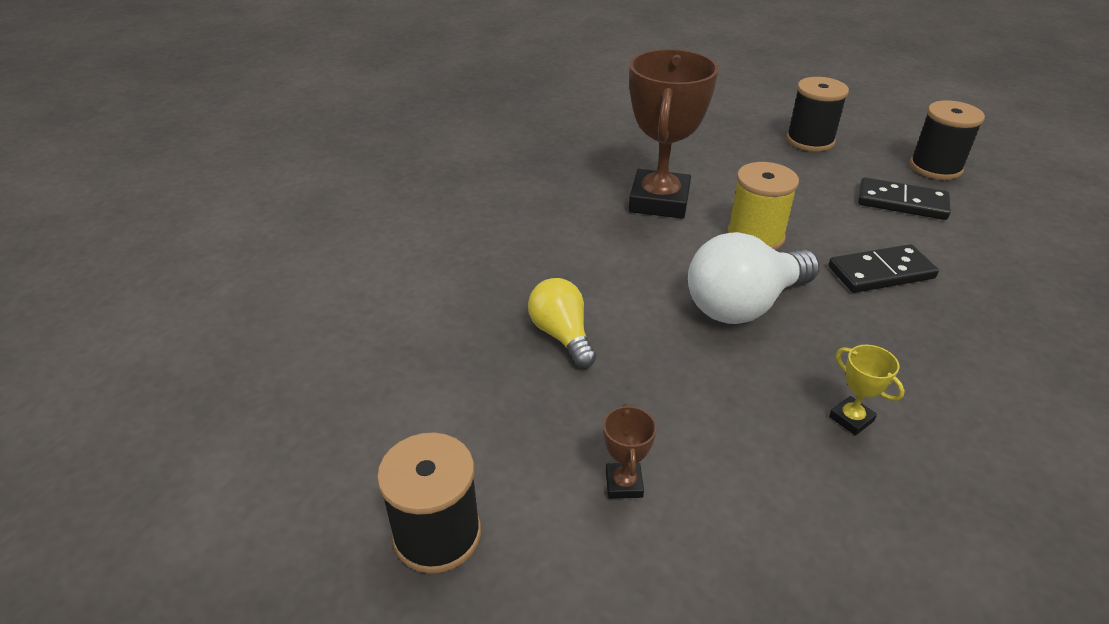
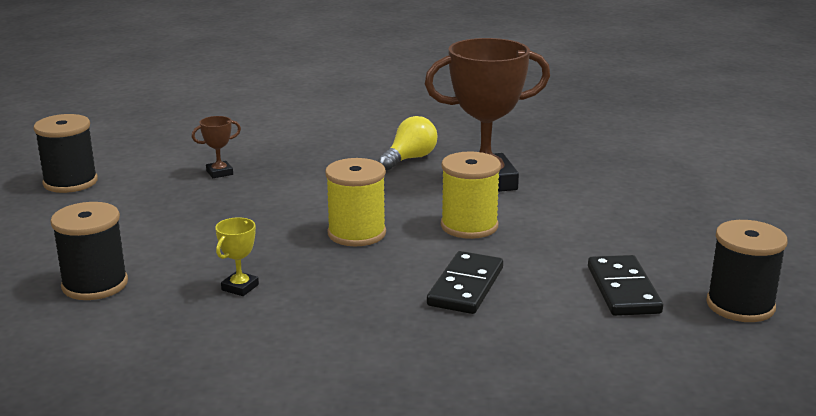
camera: 65 degrees right, 15 degrees down
(562, 335) = (265, 180): yellow light bulb -> yellow light bulb (409, 159)
(624, 484) = (131, 221): brown trophy -> brown trophy (219, 173)
(744, 305) = (356, 233): white light bulb -> yellow spool
(810, 140) = (704, 231): black spool -> black spool (95, 284)
(881, 273) = (465, 286): black domino -> black domino turned 60 degrees clockwise

